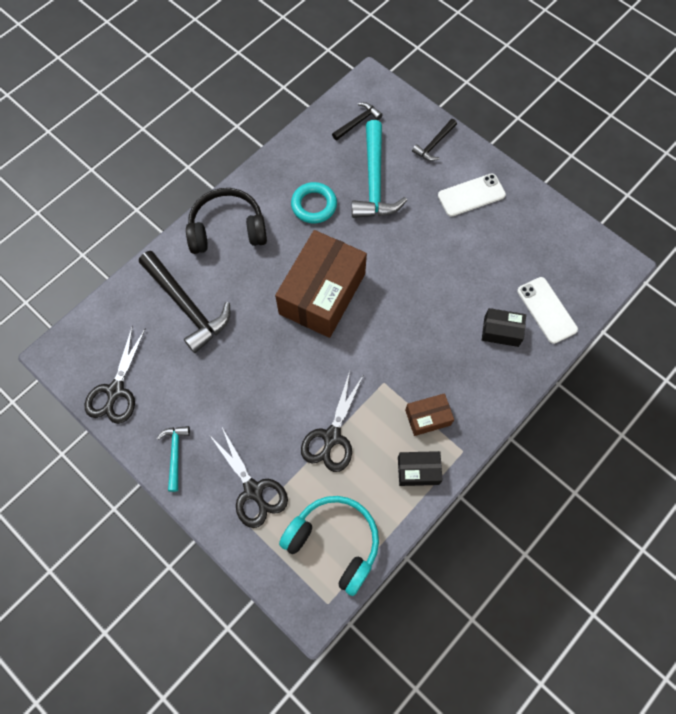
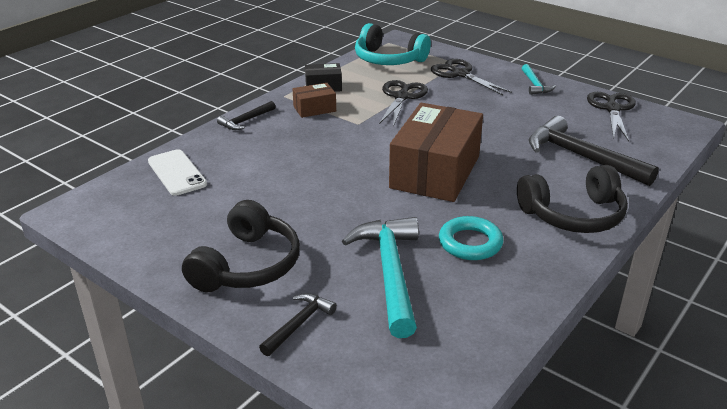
camera: 175 degrees right, 35 degrees down
(358, 122) = (431, 348): black hammer -> black hammer (245, 121)
(471, 195) = (247, 265): white phone -> black headphones
(501, 331) = (233, 157): black box -> none

